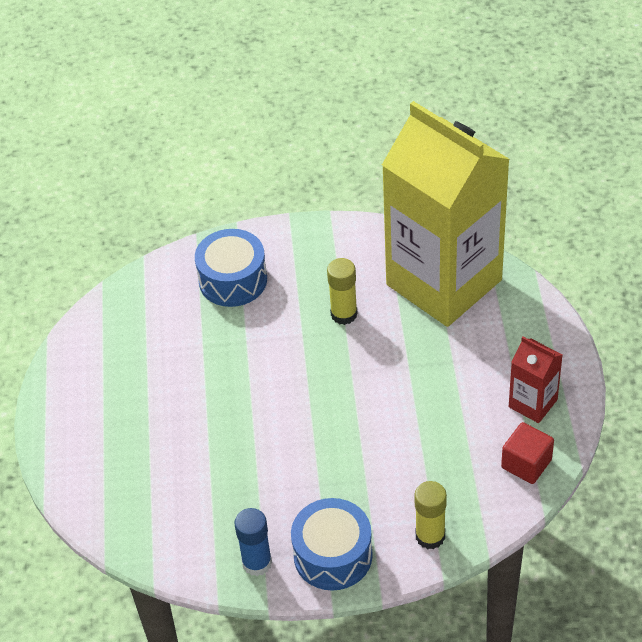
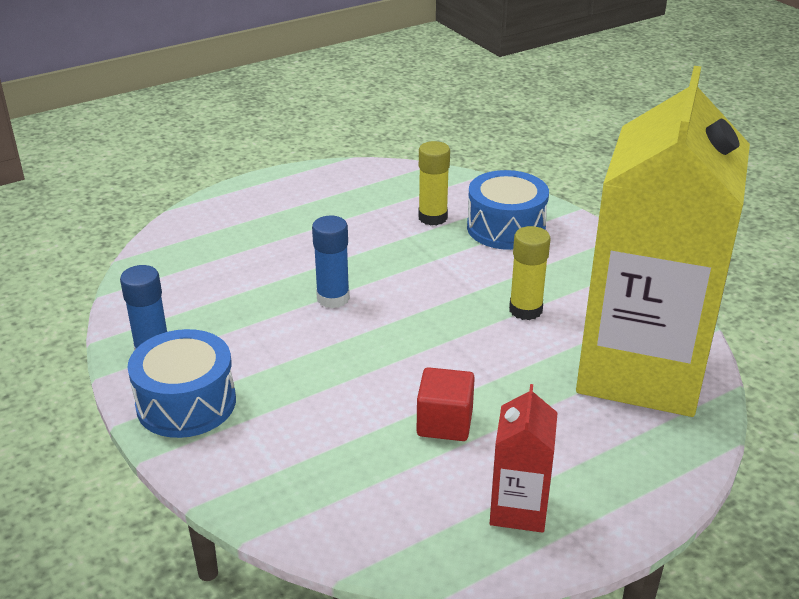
camera: 60 degrees right, 15 degrees down
(258, 425) = (333, 298): none -> blue glue stick
(430, 536) = (250, 475): yellow glue stick -> yellow glue stick (432, 217)
(526, 464) = (414, 533): red cube -> red cube (444, 423)

